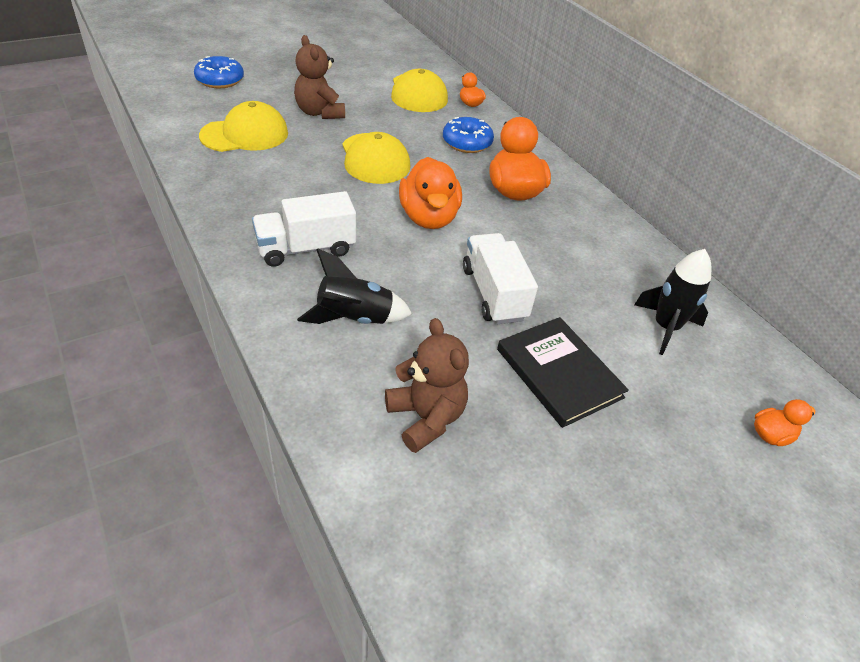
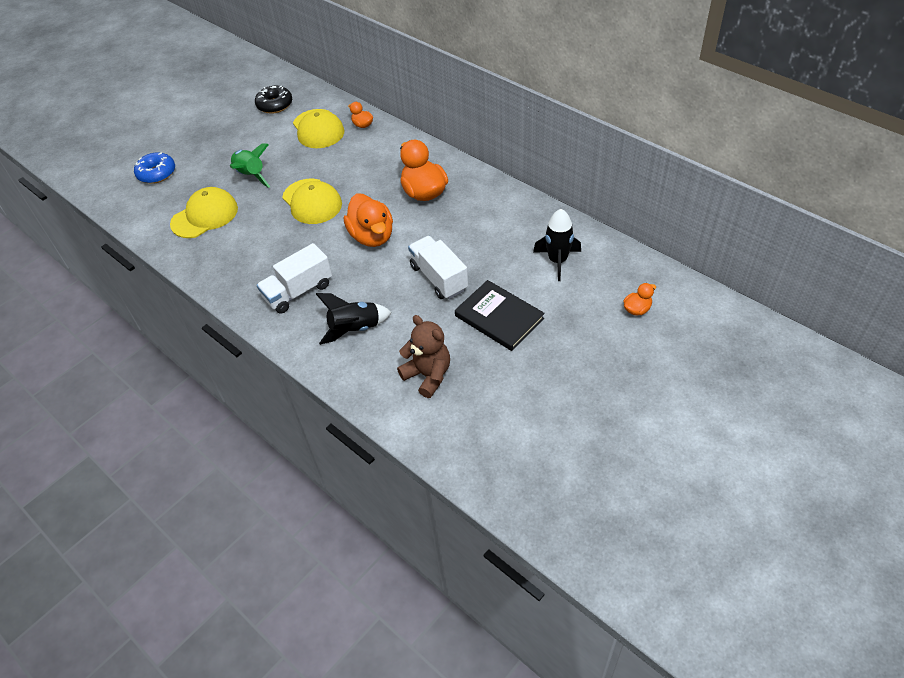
camera: 10 degrees left, 5 degrees up
(319, 112) = (251, 175): brown teddy bear -> green rocket
(382, 59) = (275, 105): none -> black donut
(467, 143) = (374, 162): blue donut -> none

